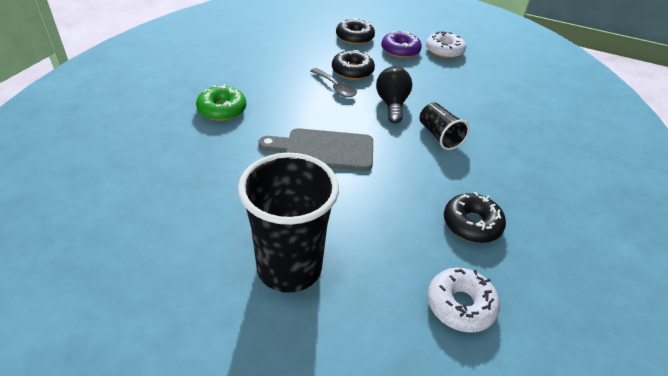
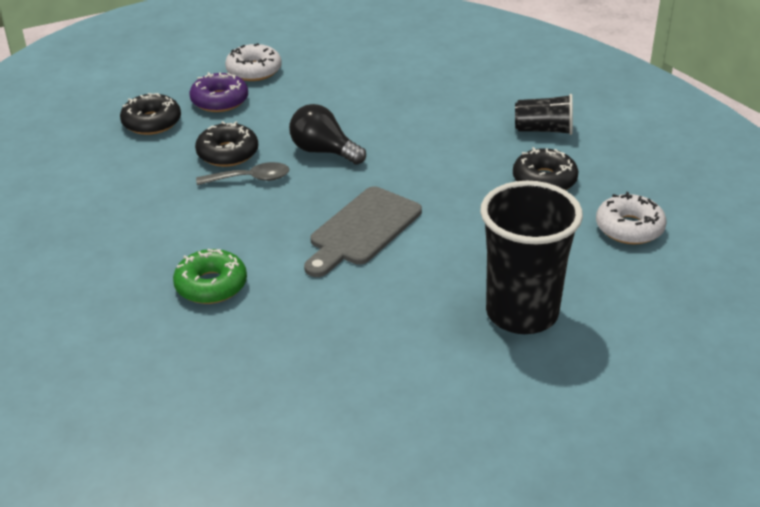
camera: 55 degrees left, 5 degrees down
(439, 136) = (406, 143): black cup -> black cup (544, 130)

